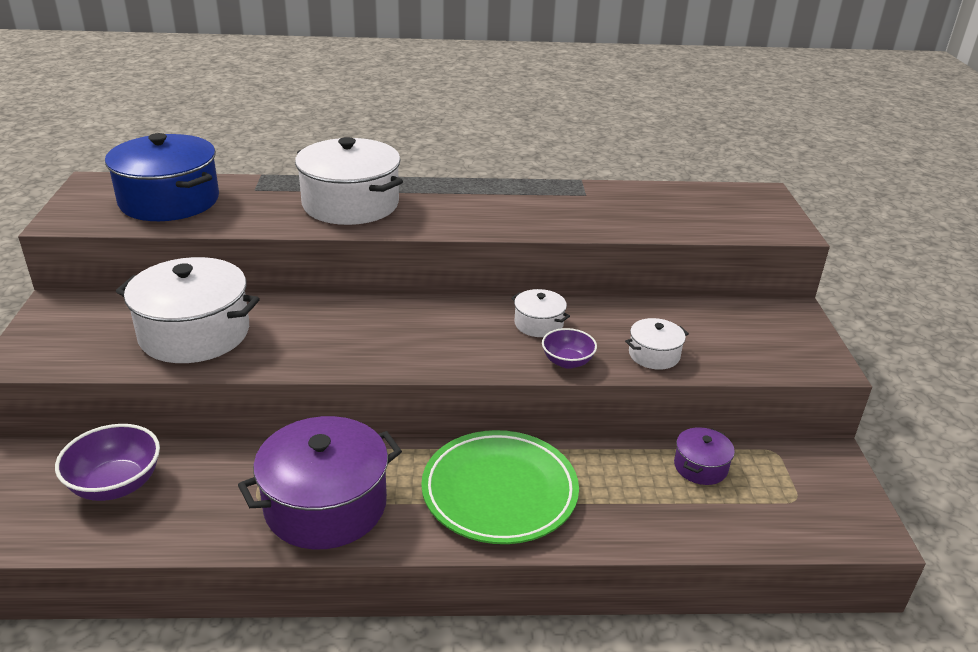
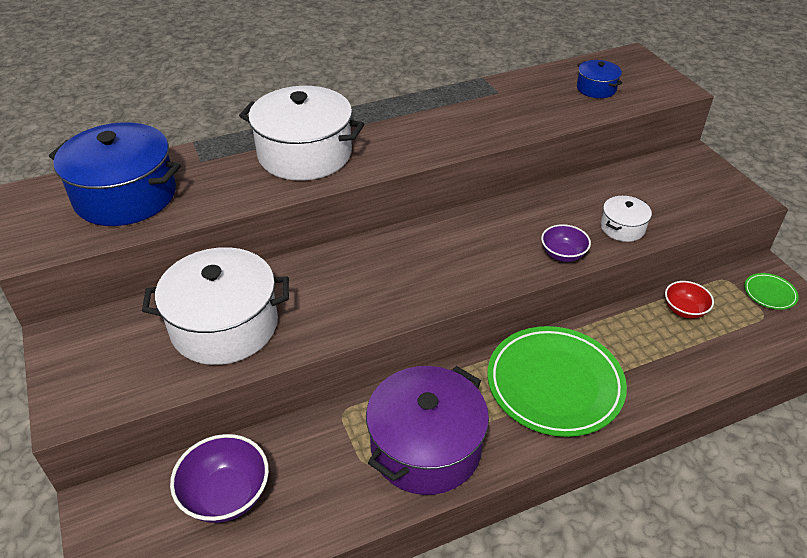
camera: 20 degrees left, 10 degrees up
(538, 324) = (515, 225): white pot -> none
(696, 212) = (596, 88): none -> blue pot
(700, 467) = (684, 310): purple pot -> red bowl
(820, 480) = (769, 293): none -> green plate

